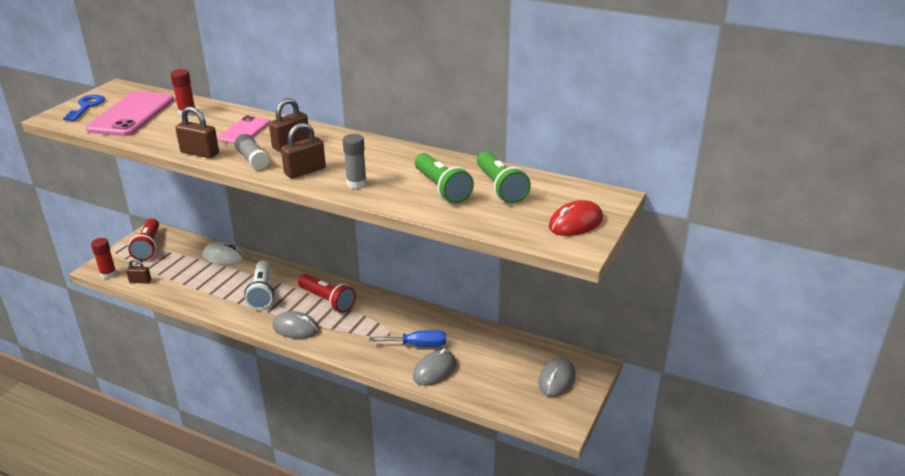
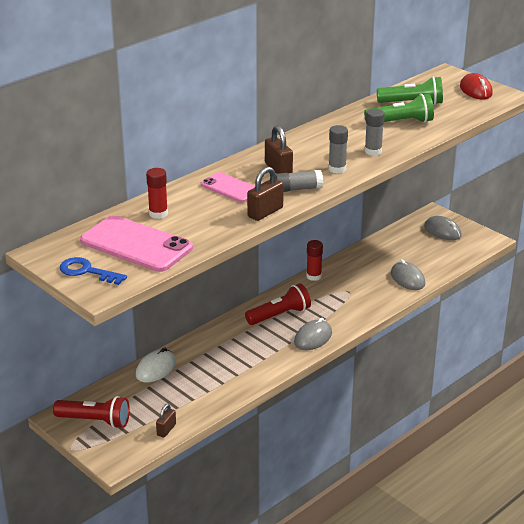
camera: 70 degrees left, 0 degrees up
(108, 274) = (134, 453): red glue stick -> red glue stick (314, 276)
(262, 293) = (243, 351): white flashlight -> none
(305, 171) = (337, 169): brown padlock -> grey glue stick
(418, 345) = (371, 280): blue screwdriver -> none

